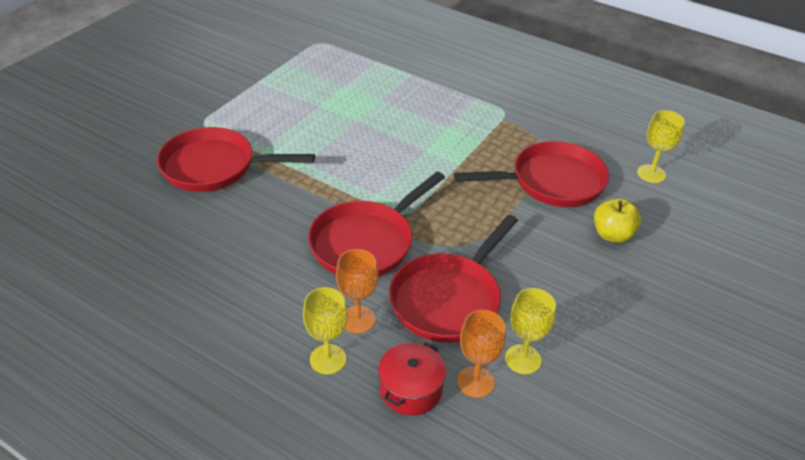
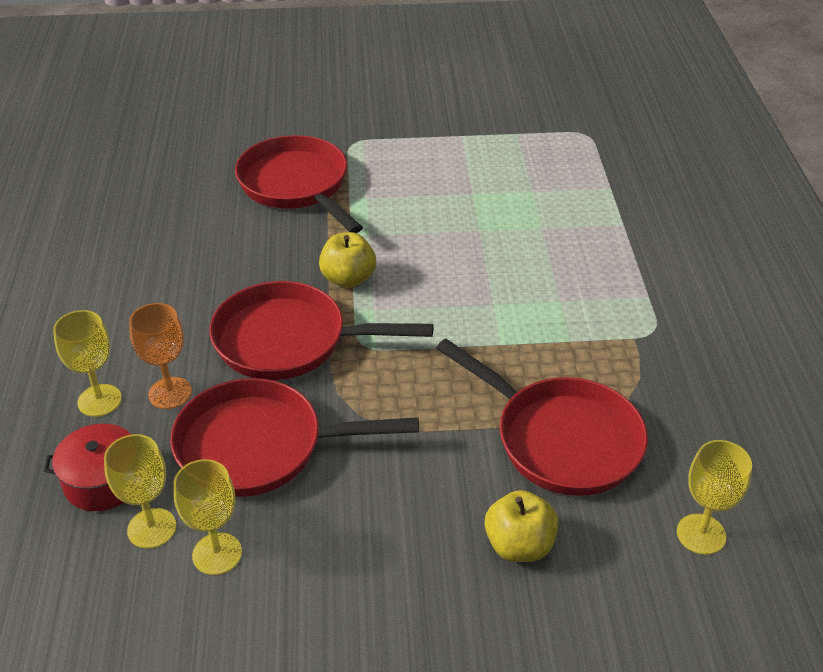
camera: 55 degrees right, 0 degrees up
(337, 191) = (348, 279): none -> yellow apple
(475, 382) = (152, 528): orange goblet -> yellow goblet

